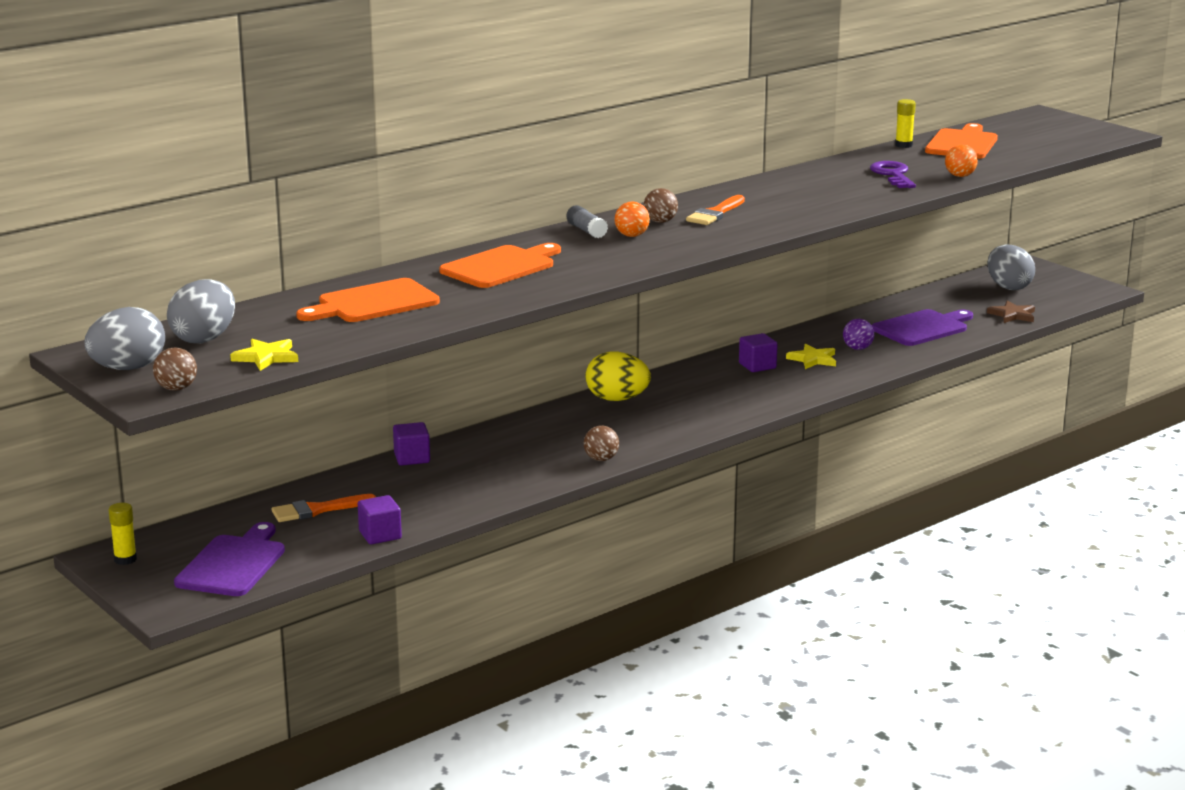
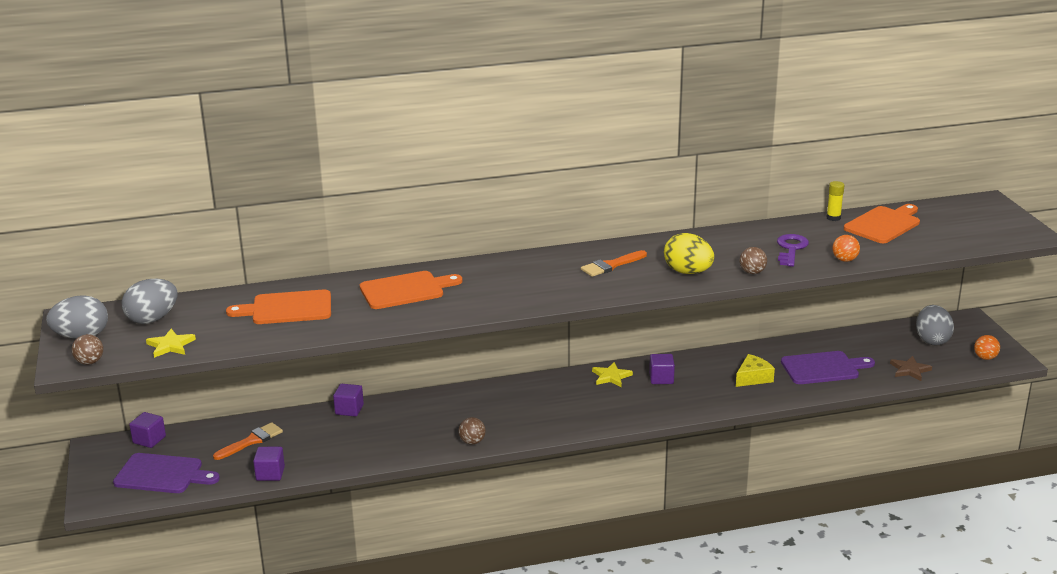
camera: 25 degrees right, 5 degrees up
(125, 559) = (105, 453): yellow glue stick -> none
(172, 535) = (149, 440): none -> purple cube
(233, 564) = (162, 474): purple cutting board -> purple cutting board turned 60 degrees clockwise
(317, 510) = (251, 441): orange brush -> orange brush turned 135 degrees clockwise
(586, 231) = (500, 265): grey glue stick -> none
(617, 399) = (532, 388): yellow egg -> yellow egg (688, 272)
(631, 236) = (527, 277): orange ball -> orange ball (985, 358)
(660, 222) = (562, 266): brown ball -> brown ball (752, 272)
(813, 359) = (709, 381): yellow star -> yellow star (611, 376)
(857, 348) = (753, 378): purple ball -> yellow cheese

